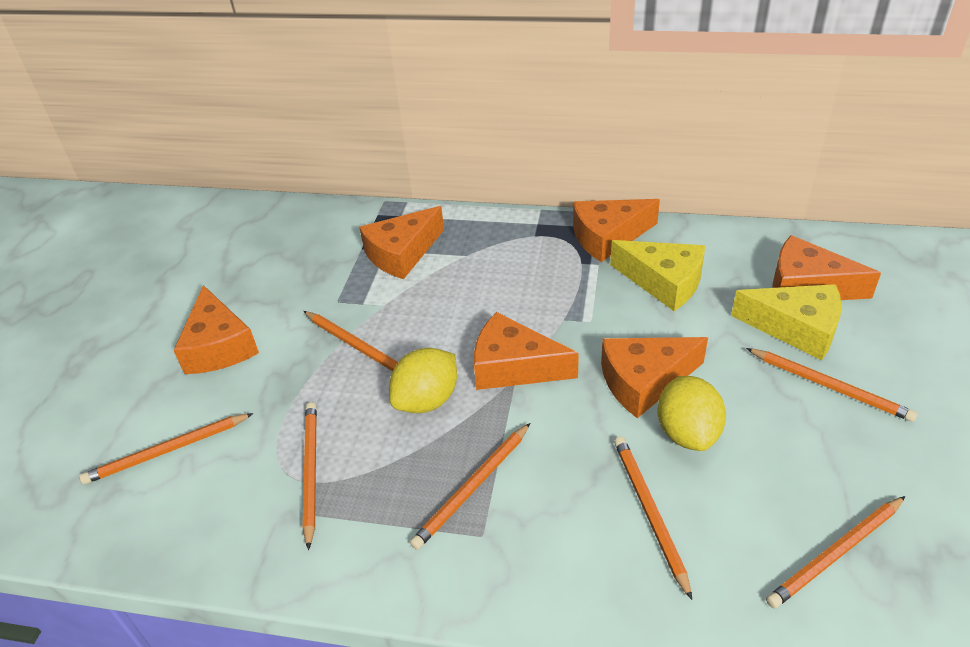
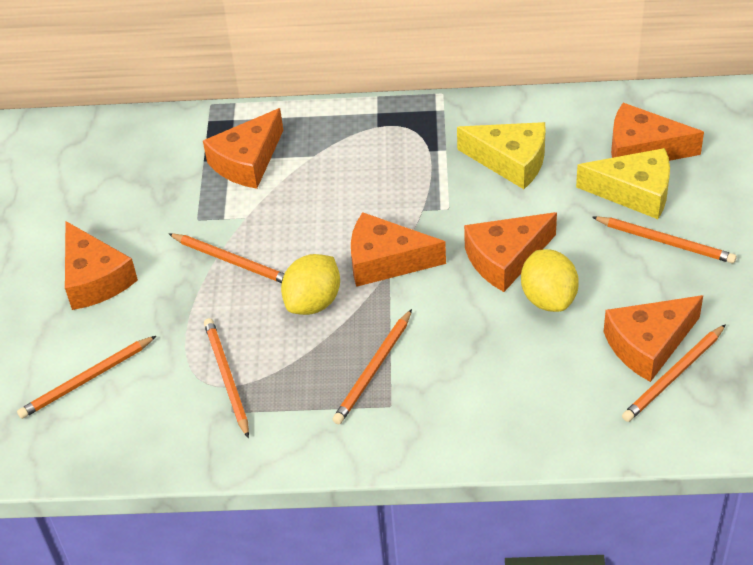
camera: 10 degrees left, 5 degrees up
(608, 237) = (450, 120): orange cheese -> orange cheese (648, 345)
(649, 513) = (525, 367): orange pencil -> none

